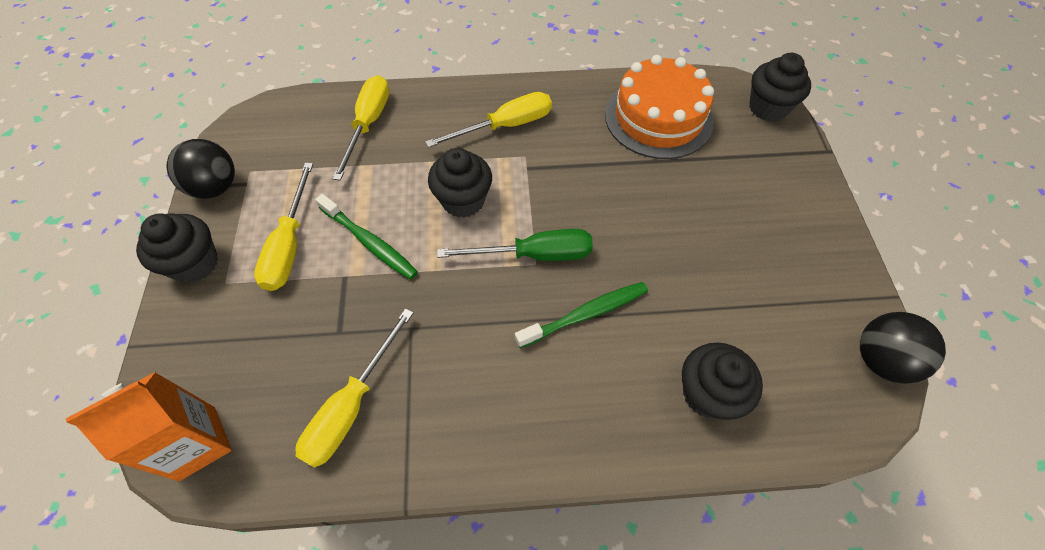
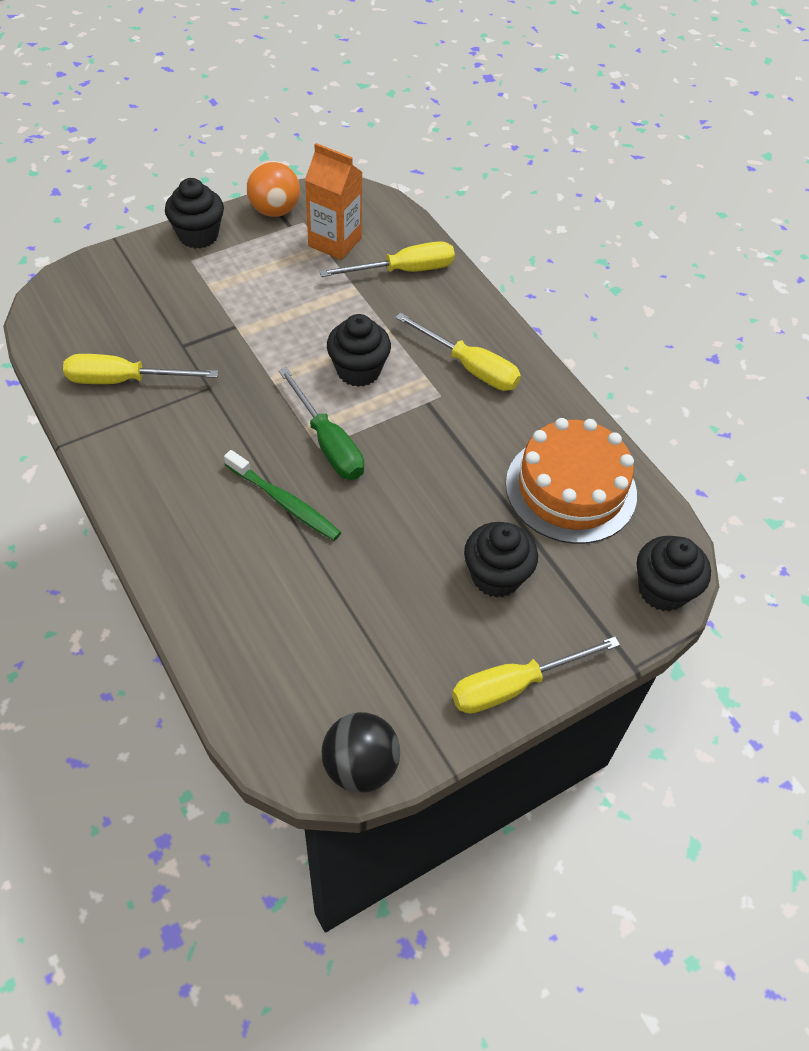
camera: 60 degrees right, 5 degrees down
(197, 443) = (59, 310): orange carton -> orange carton (335, 242)
(215, 187) = (275, 210): black ball -> orange ball
(289, 245) = (245, 280): yellow screwdriver -> yellow screwdriver (515, 685)
(369, 242) = (276, 327): green toothbrush -> none
(708, 394) = (248, 620): black cupcake -> black cupcake (496, 576)

